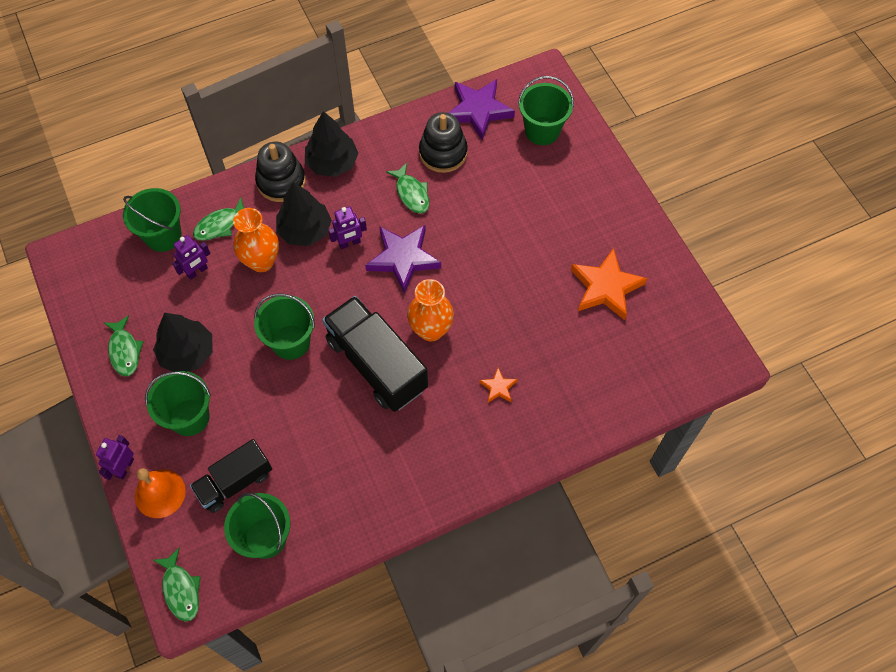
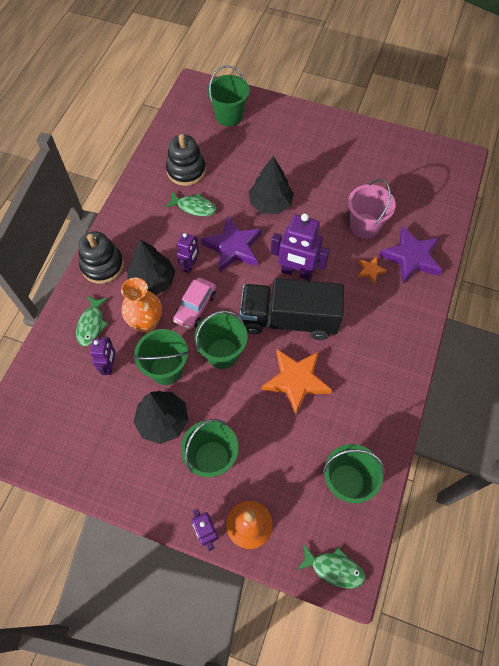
camera: 45 degrees left, 0 degrees up
(124, 351) = (117, 460): green fish -> none
(163, 236) = (58, 364): green bucket -> green bucket (166, 369)
(235, 482) = (288, 469): black truck -> none
(313, 283) = (195, 307): none -> pink car
(332, 163) = (123, 228): black tree -> black tree (270, 203)
(431, 330) = (296, 272): orange vase -> purple robot
(478, 111) = (179, 132): purple star -> purple star (411, 257)
(544, 342) = (364, 226): none -> pink bucket
(606, 287) = (361, 170): orange star -> orange star (296, 381)

